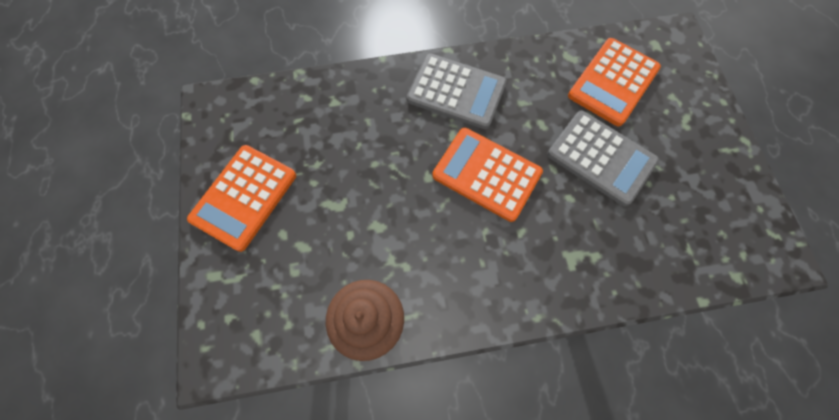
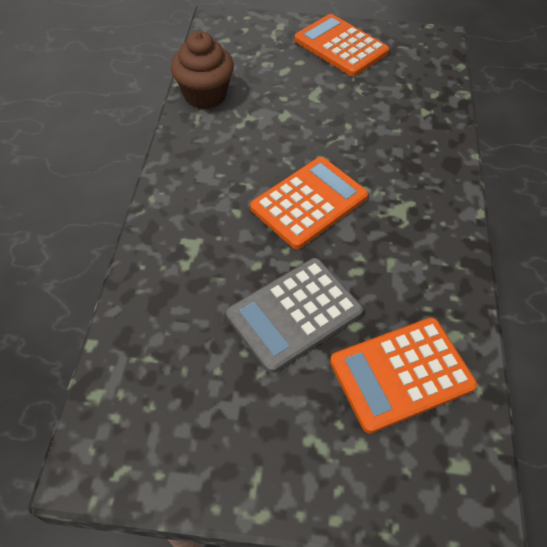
camera: 105 degrees right, 15 degrees down
(456, 92) = (418, 205): grey calculator -> none
(613, 82) = (401, 374): orange calculator -> orange calculator turned 75 degrees counterclockwise

